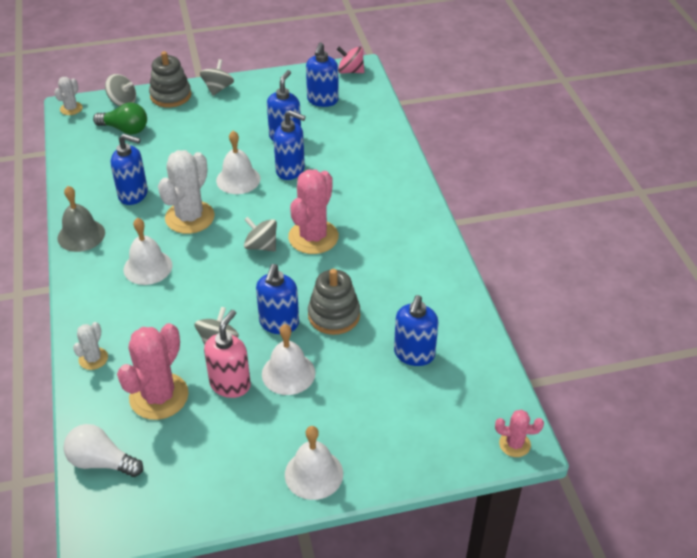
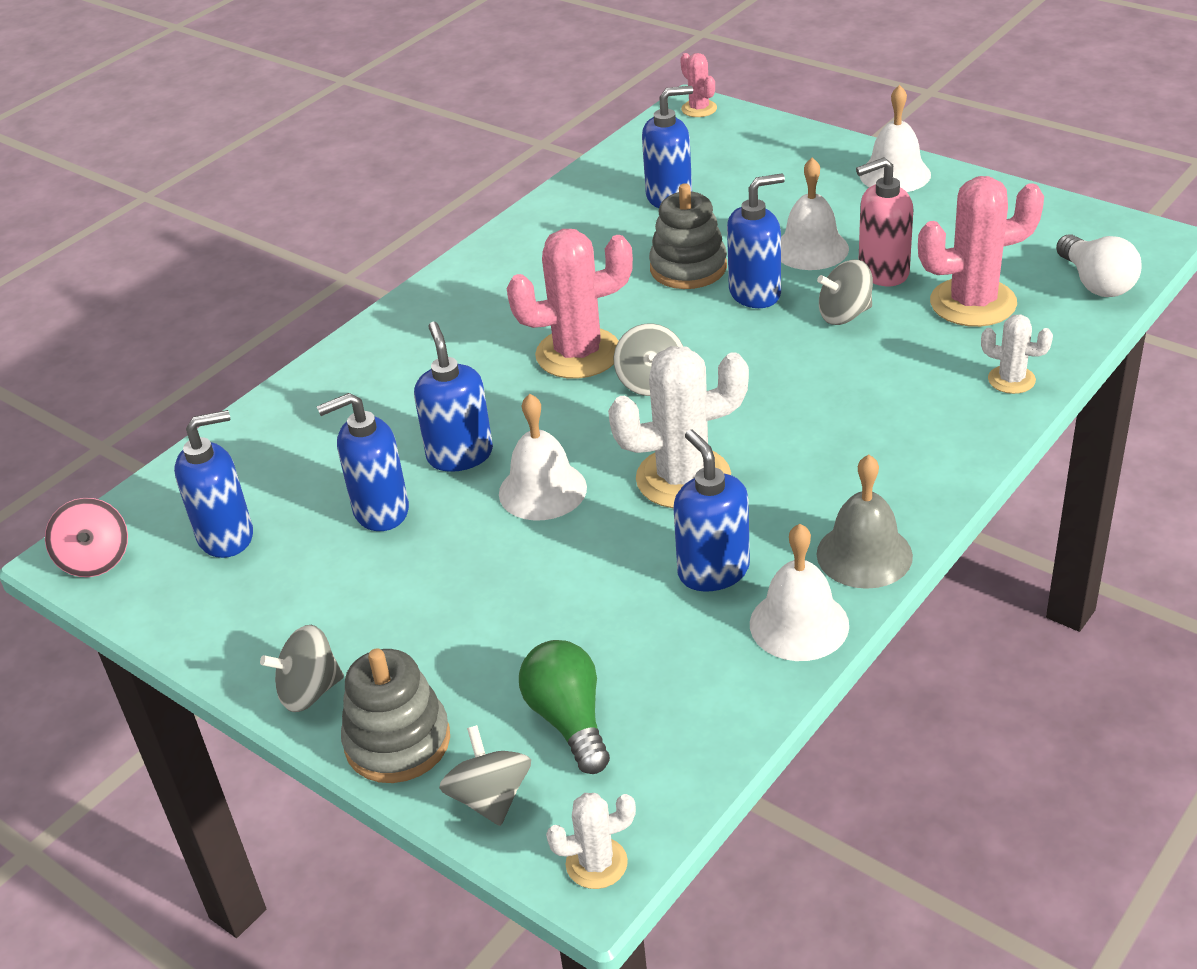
camera: 125 degrees left, 5 degrees down
(93, 359) = (1011, 380): white cactus -> white cactus turned 45 degrees clockwise
(148, 267) = (823, 446): white bell -> white bell (799, 624)

